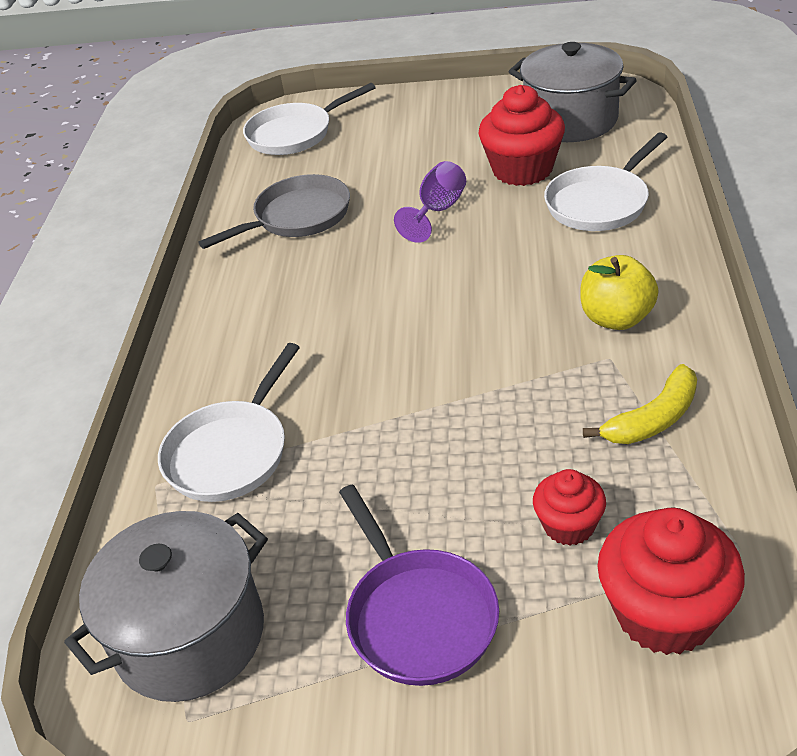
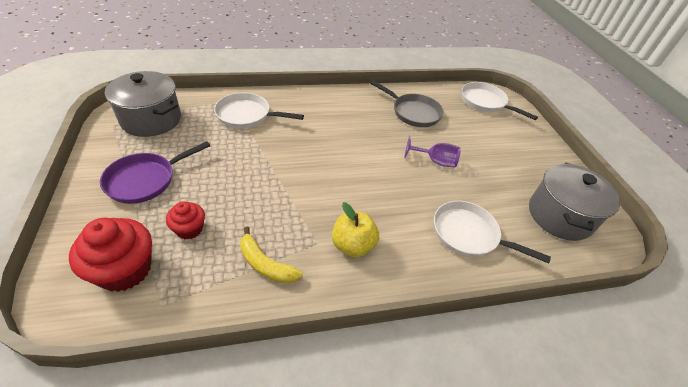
camera: 65 degrees right, 5 degrees up
(522, 170) = (490, 194): red cupcake -> none

